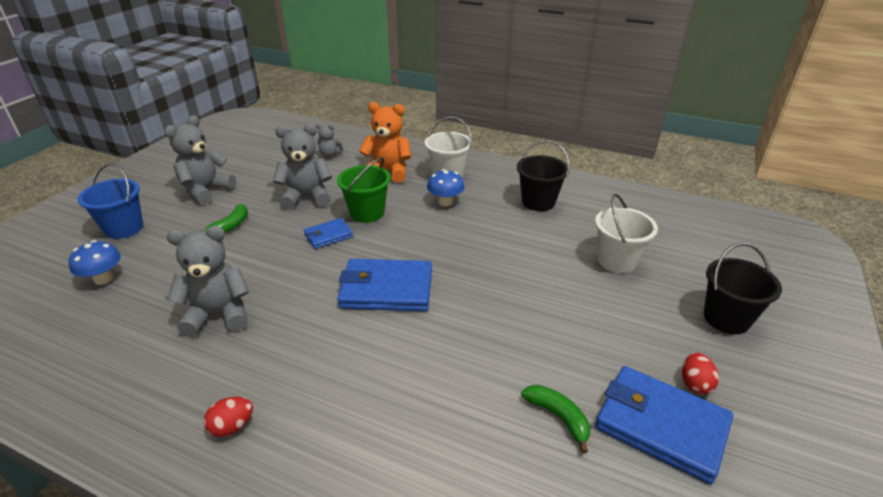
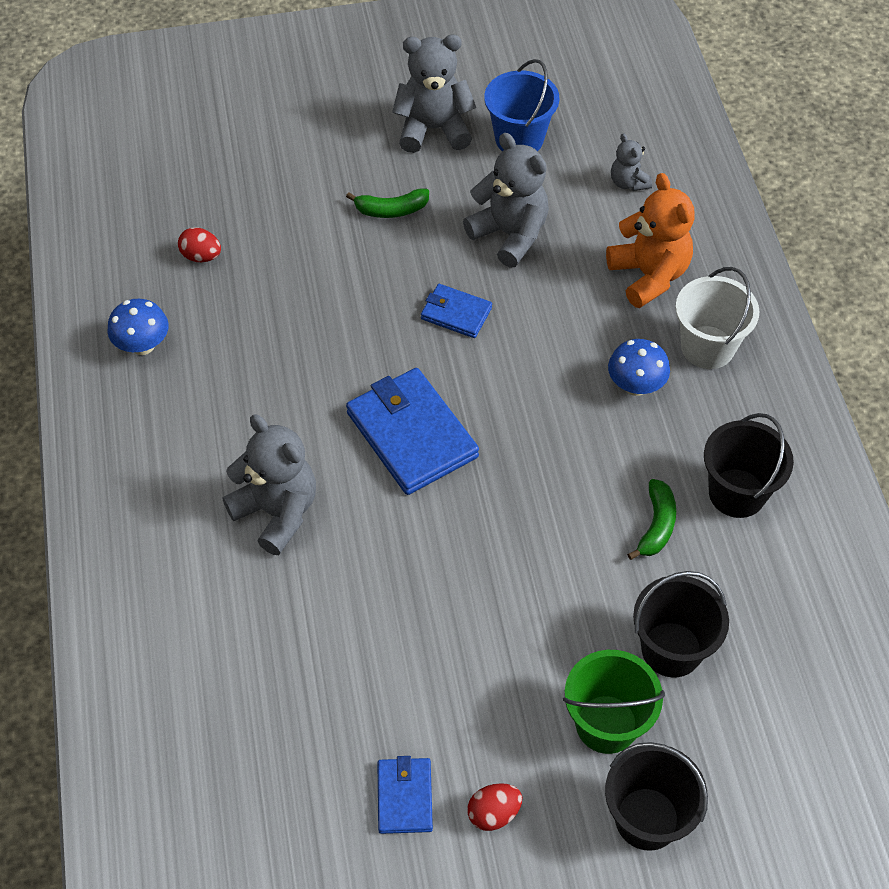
camera: 55 degrees right, 20 degrees up
(103, 278) = (229, 183): blue mushroom -> blue mushroom (143, 345)
(124, 228) = (308, 124): blue bucket -> blue bucket (519, 139)
(219, 314) = (259, 319): grey teddy bear -> grey teddy bear (277, 512)
(232, 426) = (150, 440): red egg -> red egg (201, 256)
(367, 213) = (534, 318): green bucket -> green bucket (606, 724)
(558, 417) = (348, 697): green banana -> green banana (656, 525)
(617, 261) = (671, 649): white bucket -> black bucket
(661, 425) = (405, 797): blue wallet -> blue wallet, size x0.54

